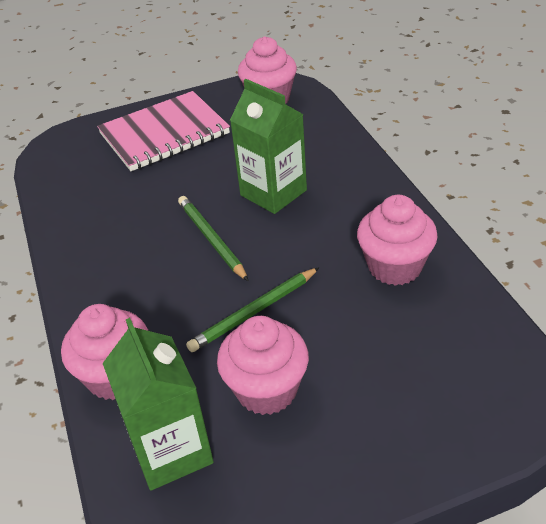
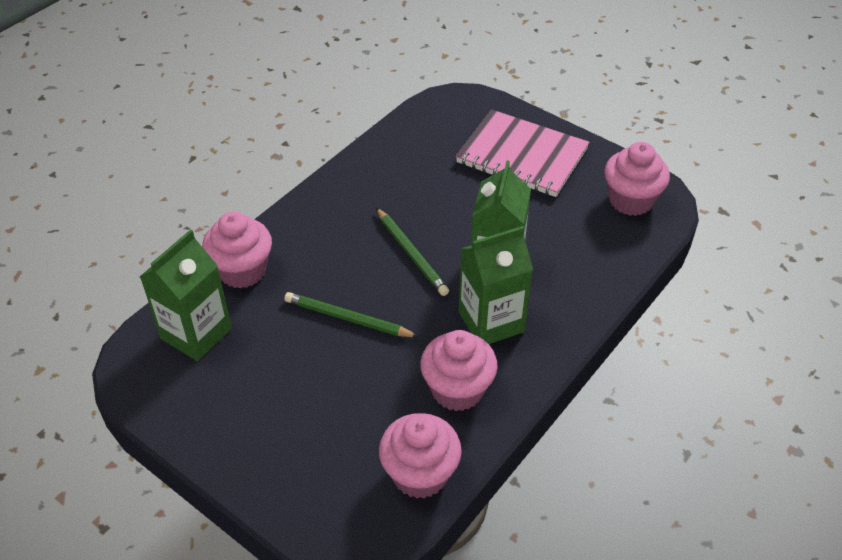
camera: 55 degrees right, 5 degrees up
(212, 239) = (411, 254): green pencil -> green pencil turned 120 degrees clockwise
(266, 390) = (276, 362): pink cupcake -> pink cupcake (420, 474)
(333, 218) = (491, 321): none -> green carton

